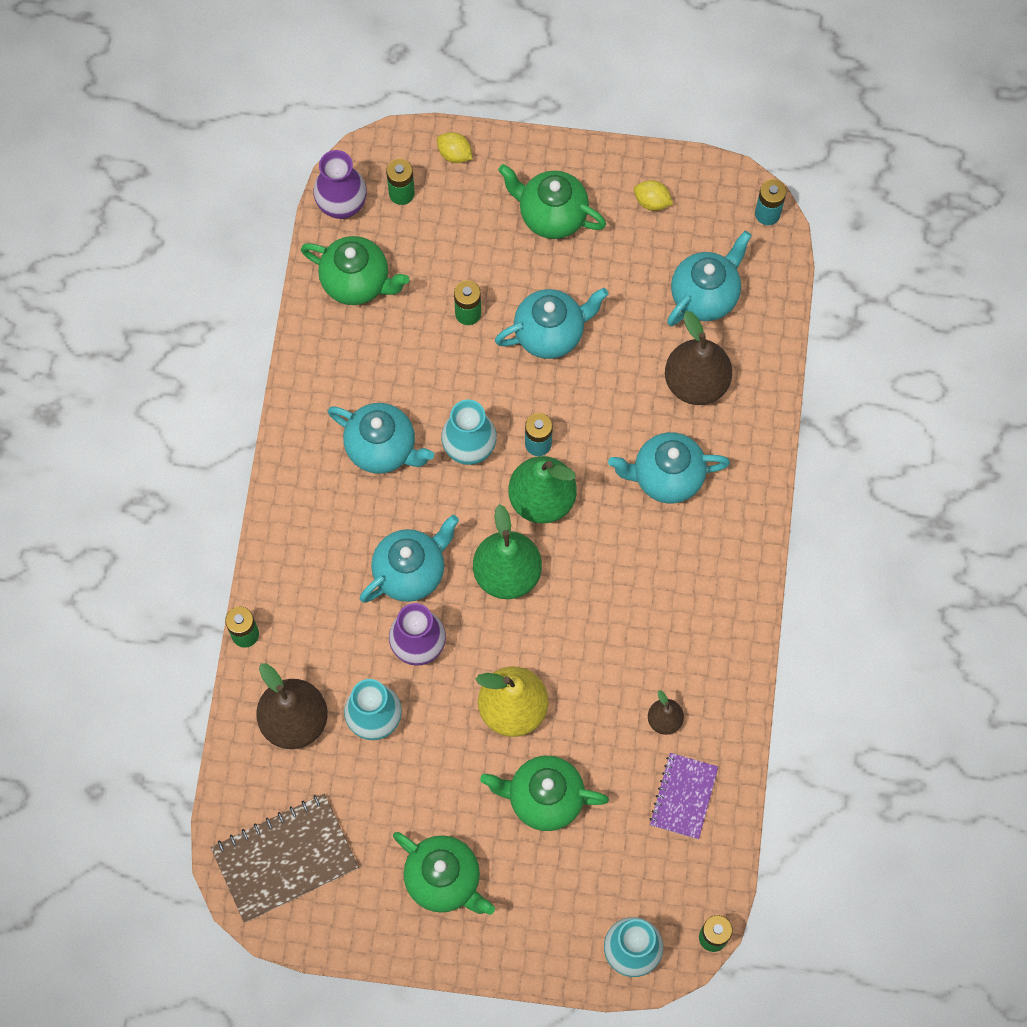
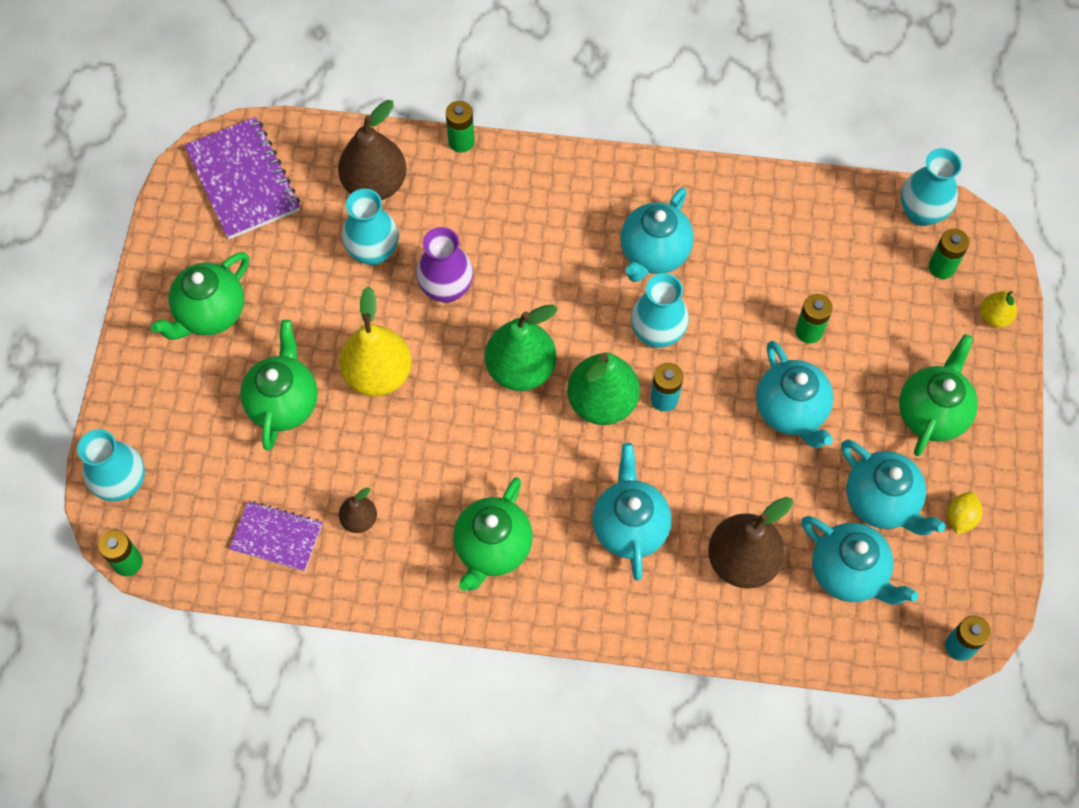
camera: 90 degrees right, 5 degrees down
(285, 858) = (243, 180): brown notebook -> purple notebook
(342, 205) = (921, 212): purple vase -> turquoise vase
(357, 282) = (835, 228): green teapot -> green teapot (492, 548)
(410, 572) = (523, 281): turquoise teapot -> turquoise teapot (881, 502)
(454, 154) = (994, 317): yellow lemon -> yellow pear

